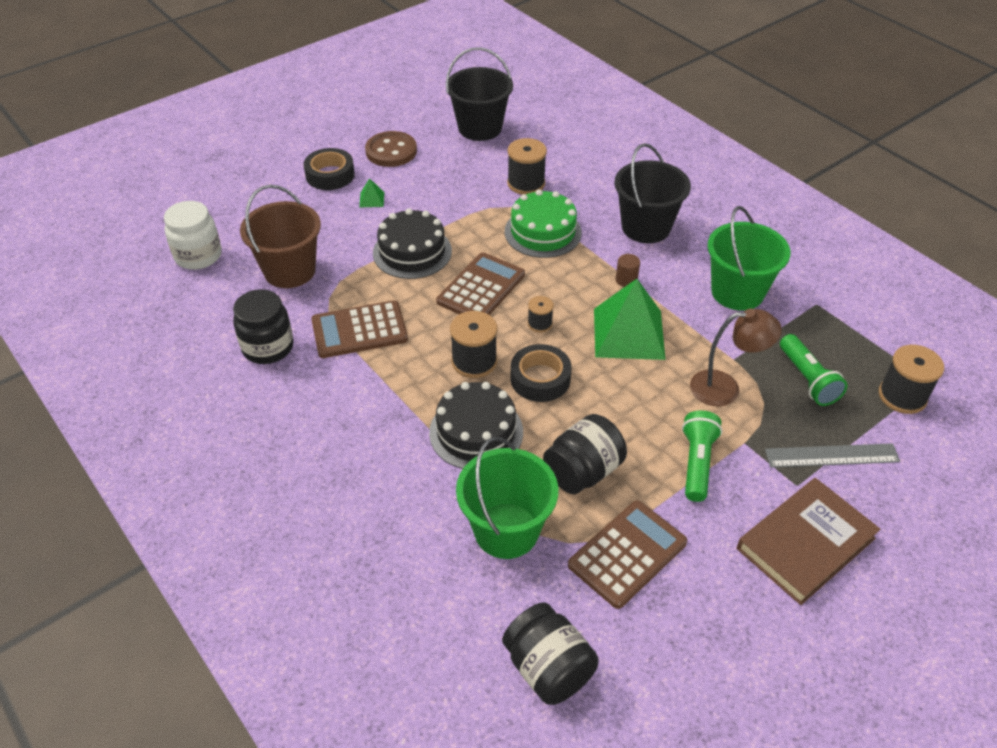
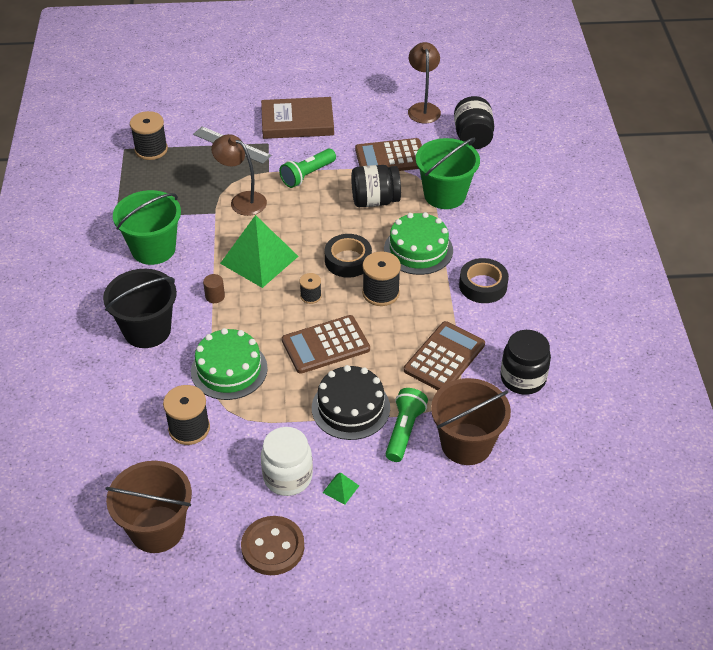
camera: 145 degrees left, 0 degrees up
(198, 256) = (540, 506): white jar -> white jar (288, 477)
(330, 175) = (357, 547): black tape -> black tape (483, 285)
(359, 330) = (444, 357): brown calculator -> brown calculator turned 75 degrees counterclockwise
(476, 432) = (418, 250): black cake -> green cake
(480, 128) = (157, 529): black bucket -> brown bucket
(671, 689) = (423, 108): none -> brown lamp
(807, 379) = (189, 181): green flashlight -> green flashlight (404, 431)

